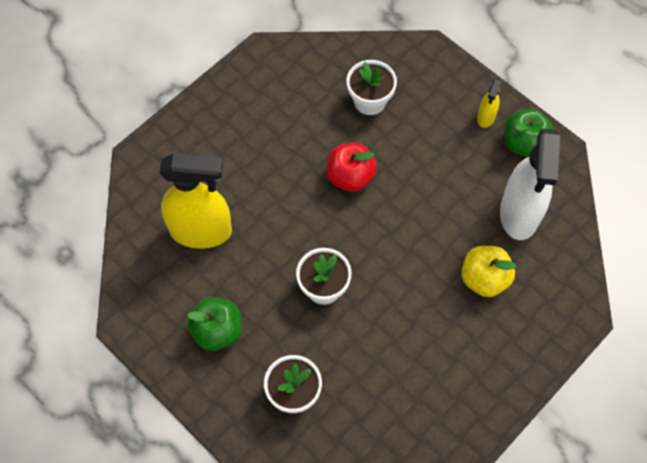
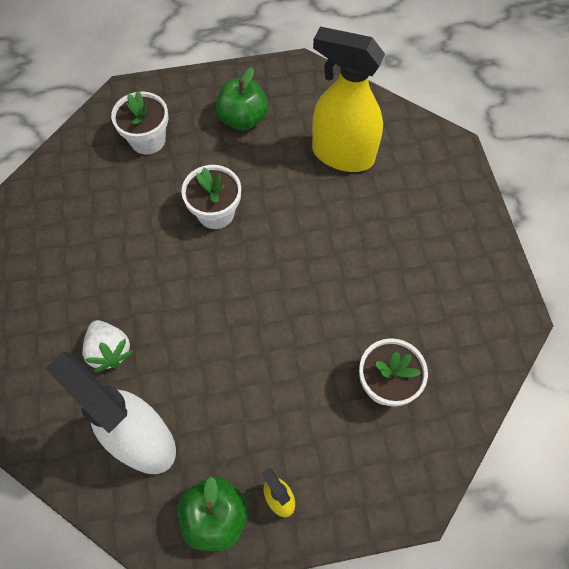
camera: 125 degrees right, 0 degrees up
(201, 231) = (342, 155): yellow spray bottle -> yellow spray bottle turned 75 degrees clockwise
(350, 177) = (308, 305): red apple -> none
(484, 279) = (110, 351): yellow apple -> white strawberry

